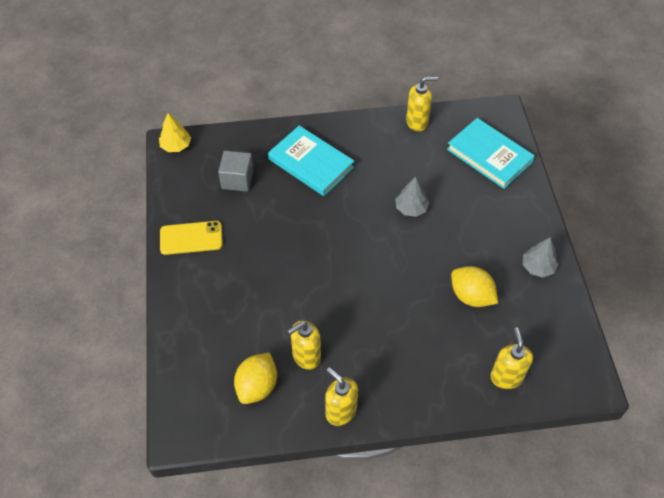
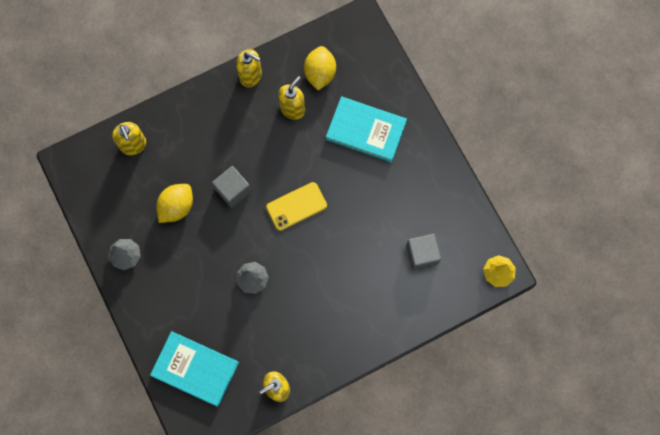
camera: 160 degrees right, 20 degrees up
(191, 238) = (432, 179): yellow phone -> yellow phone (296, 206)
(311, 163) = (362, 297): turquoise book -> turquoise book (366, 130)
(404, 293) = (233, 190): none -> grey cube
(471, 296) = (177, 207): yellow lemon -> yellow lemon turned 75 degrees counterclockwise

